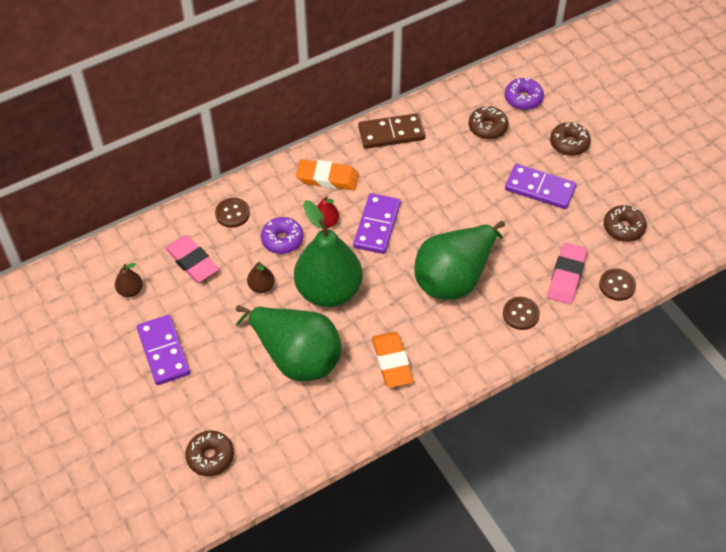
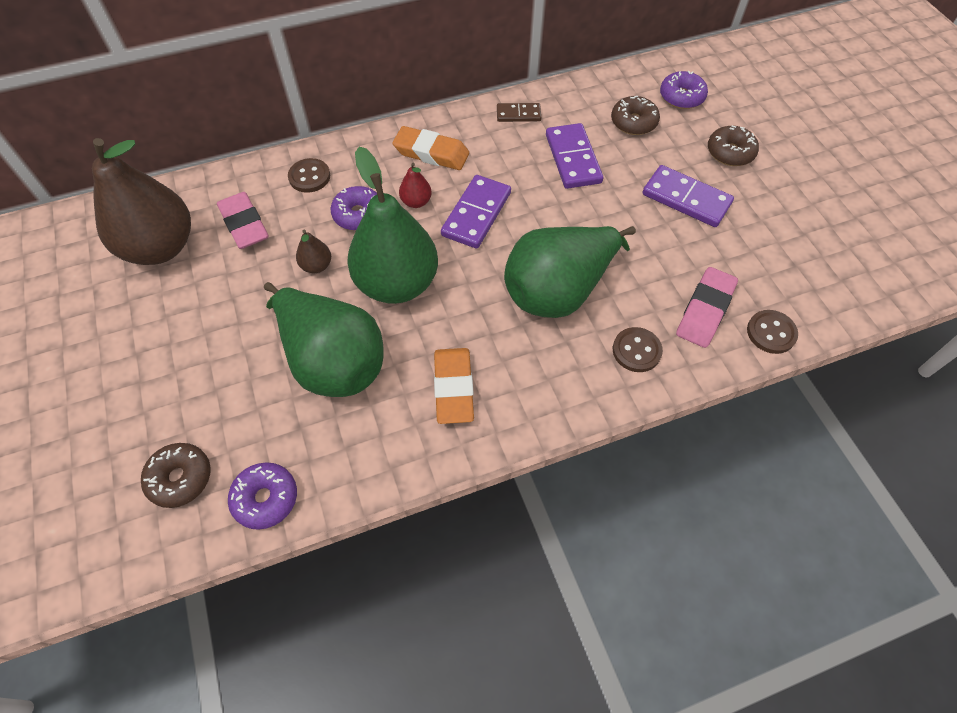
camera: 10 degrees right, 5 degrees up
(130, 291) = (160, 247): brown pear -> brown pear, size x2.48
(163, 351) = (172, 327): purple domino -> purple domino (572, 159)
(277, 460) = (265, 498): none -> purple donut
(391, 133) = (518, 114): brown domino -> brown domino, size x0.59
(623, 228) = (787, 261): brown donut -> none

